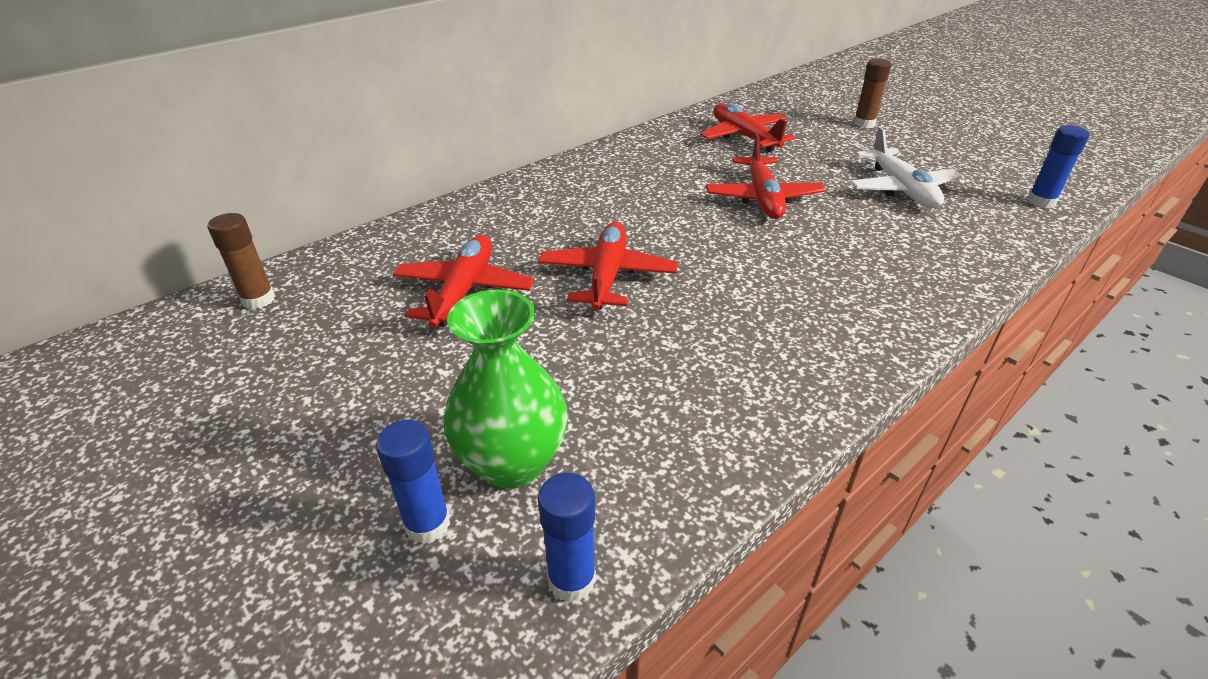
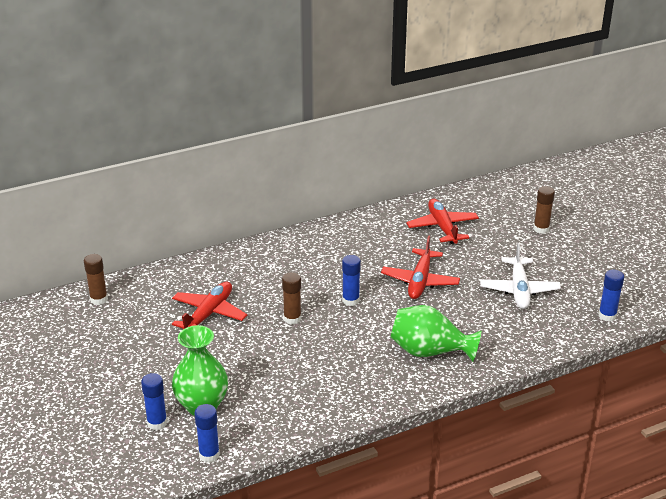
camera: 15 degrees right, 5 degrees down
(607, 276) = (292, 319): red plane -> brown glue stick
(682, 236) = (350, 300): none -> blue glue stick
(852, 288) = (429, 352): none -> green vase

